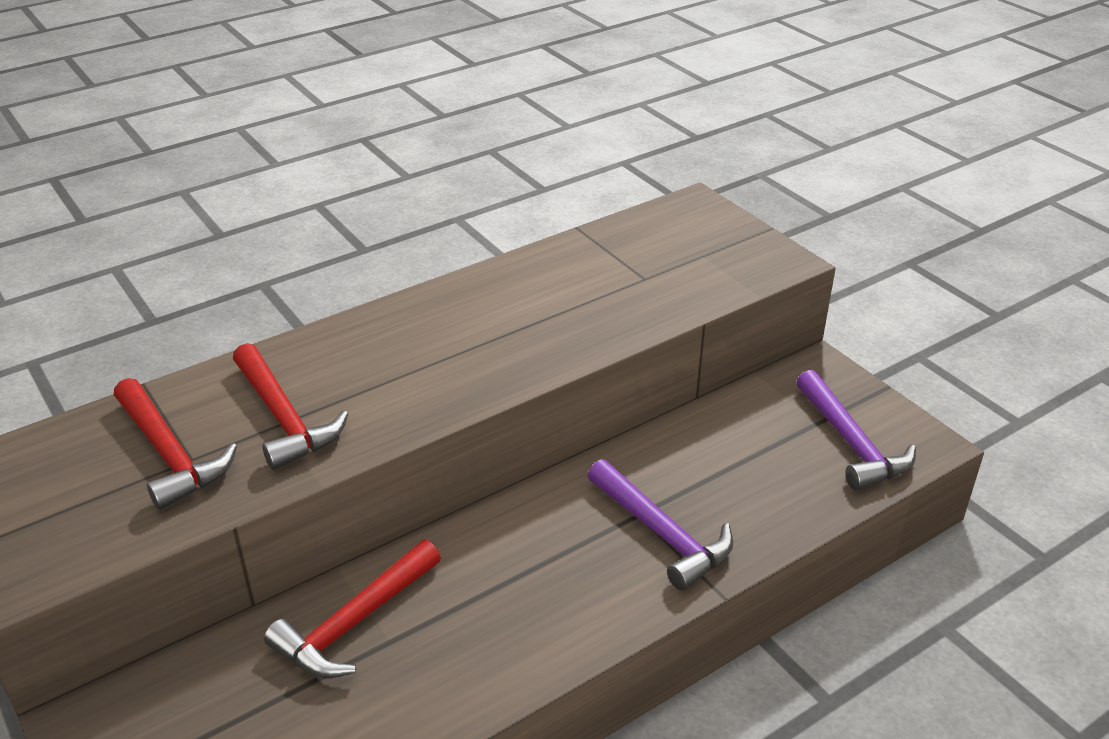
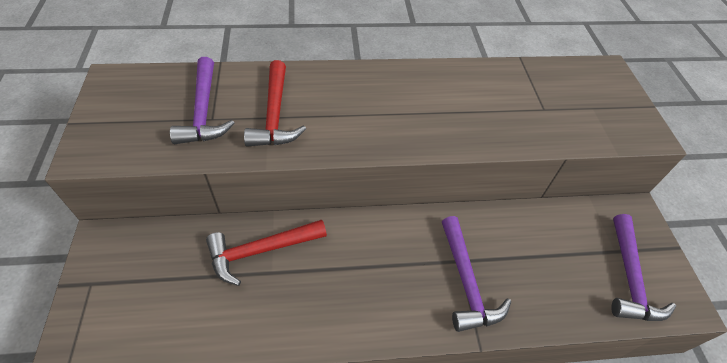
camera: 25 degrees right, 15 degrees up
(170, 454) = (203, 111): red hammer -> purple hammer

